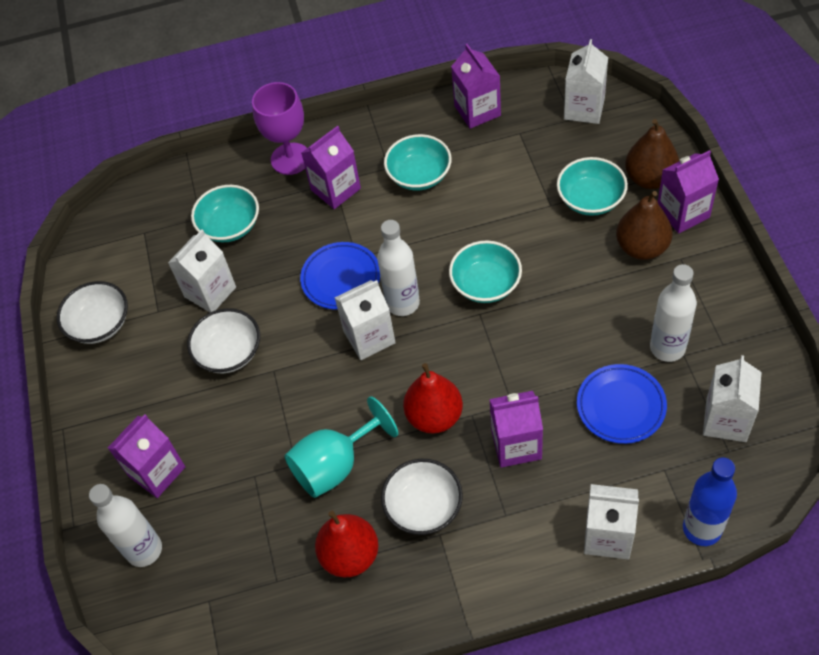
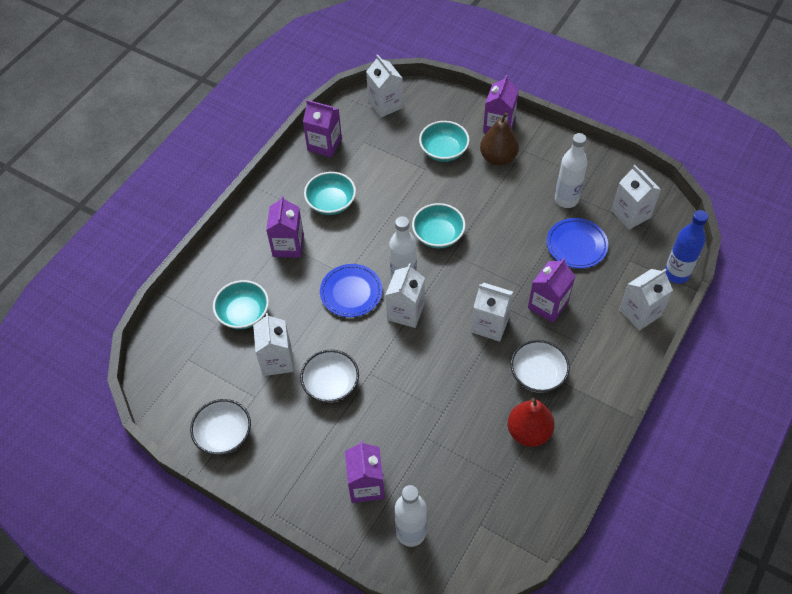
camera: 50 degrees left, 0 degrees up
(290, 159) = (237, 248): purple goblet -> none
(335, 465) = (466, 393): turquoise goblet -> none
(434, 416) = (490, 325): red pear -> white carton
(650, 178) = (462, 119): brown pear -> none

